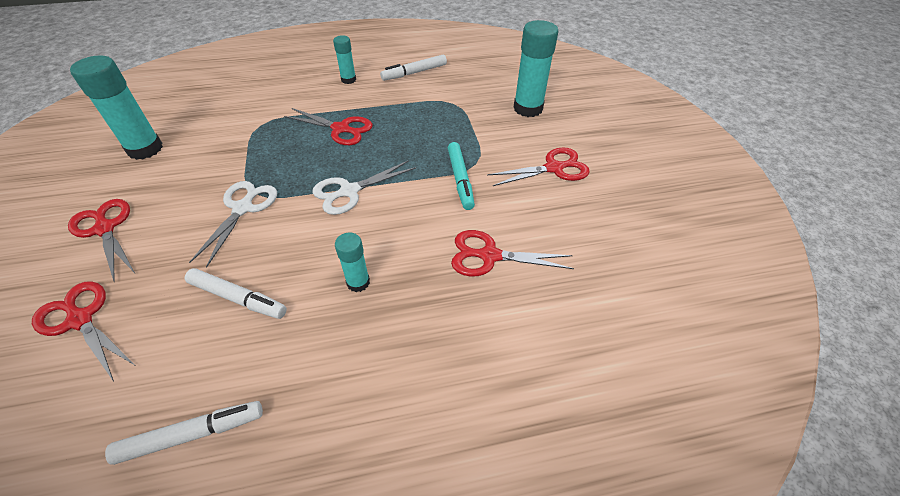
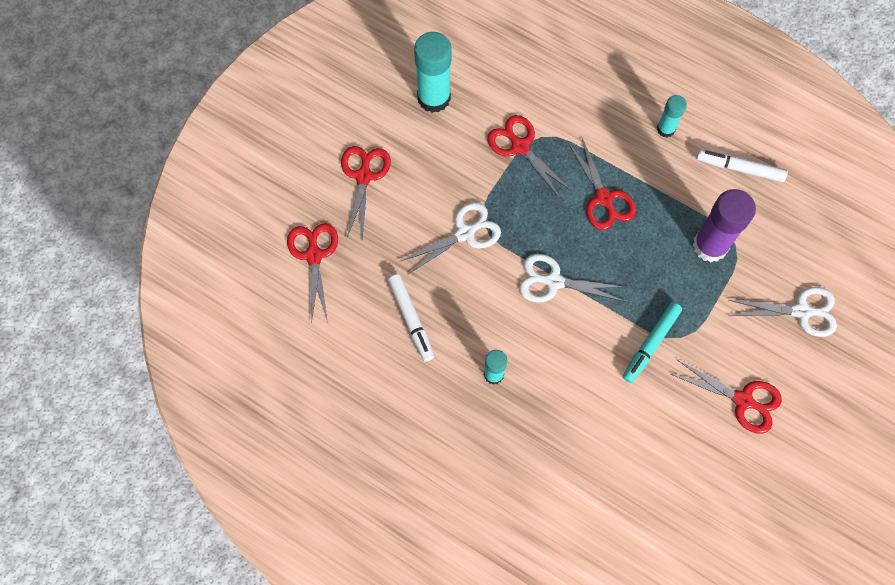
camera: 45 degrees right, 20 degrees up
(192, 434) = (332, 397): white marker -> none
(438, 112) = (710, 246): none -> purple glue stick
(489, 256) = (602, 434): red scissors -> red scissors (520, 147)
(528, 108) = (800, 311): turquoise glue stick -> white scissors

